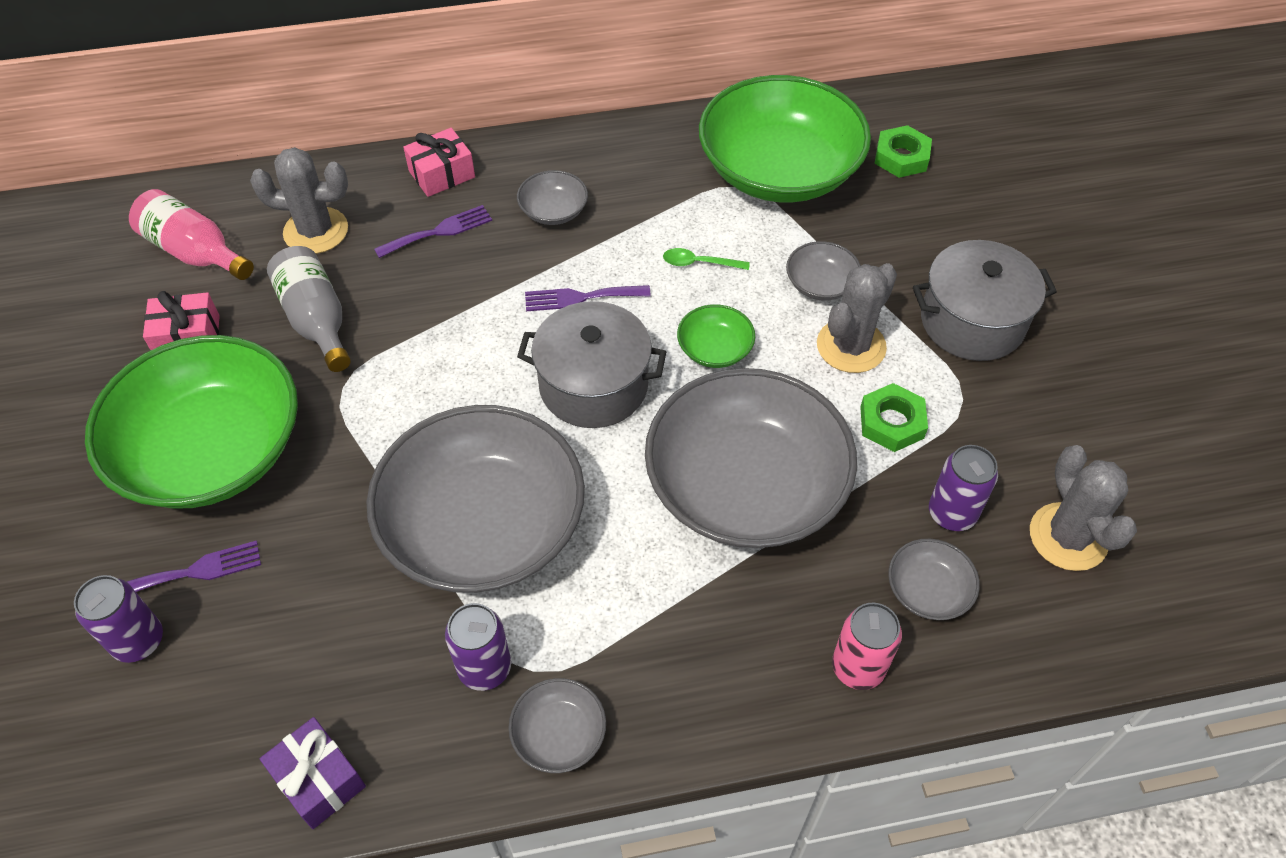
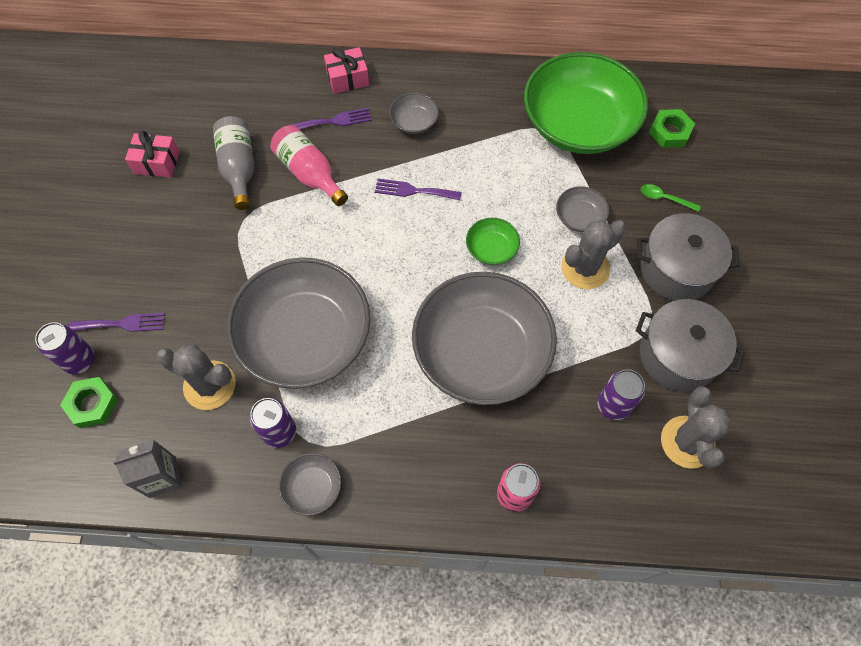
camera: 15 degrees right, 10 degrees up
(195, 252) = (175, 102): pink bottle -> pink bottle (309, 174)
(212, 450) = (152, 245): green bowl -> none
(316, 231) = (255, 103): grey cactus -> grey cactus (209, 385)
(318, 780) = (162, 477): purple gift -> grey carton
(593, 385) = (403, 256): grey pot -> grey pot (678, 355)
(699, 263) = (500, 183): green spoon -> green spoon (664, 198)
(891, 422) = (594, 330): green nut -> green nut (92, 404)
(928, 590) = (578, 454): grey bowl -> none

